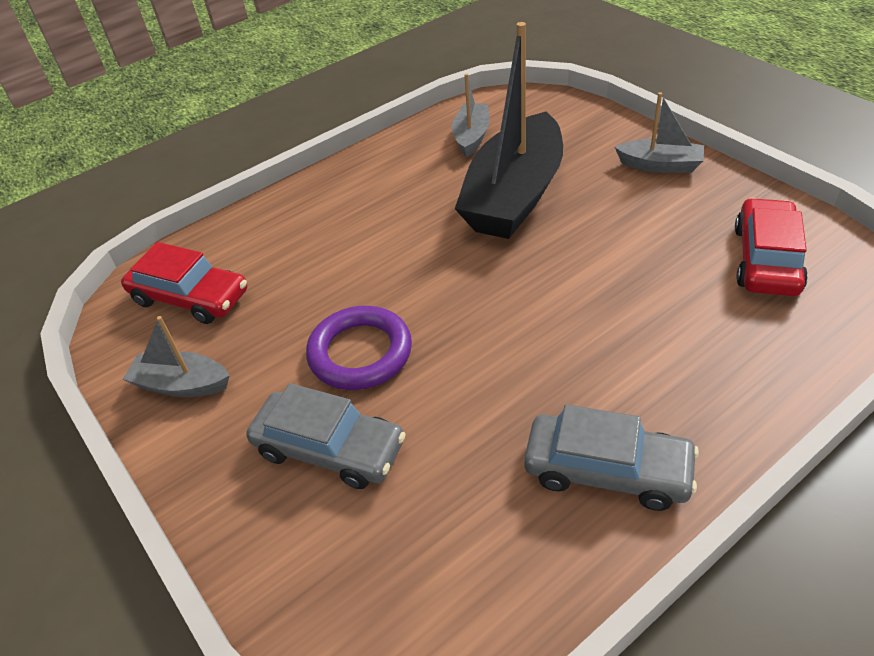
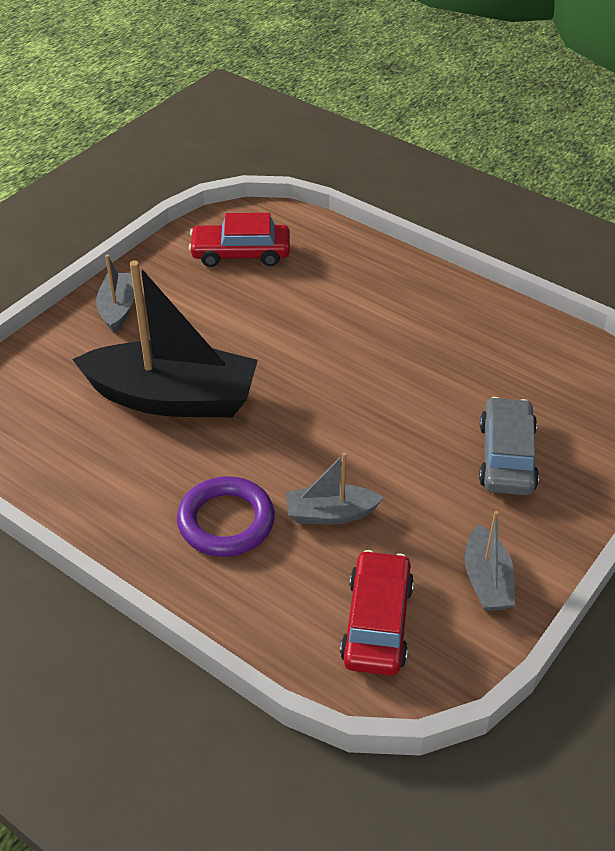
camera: 110 degrees left, 0 degrees up
(360, 353) = (407, 463): purple ring -> purple ring (226, 521)
(471, 137) = (64, 447): grey boat -> grey boat (330, 513)
(607, 470) = (463, 318): grey car -> none

